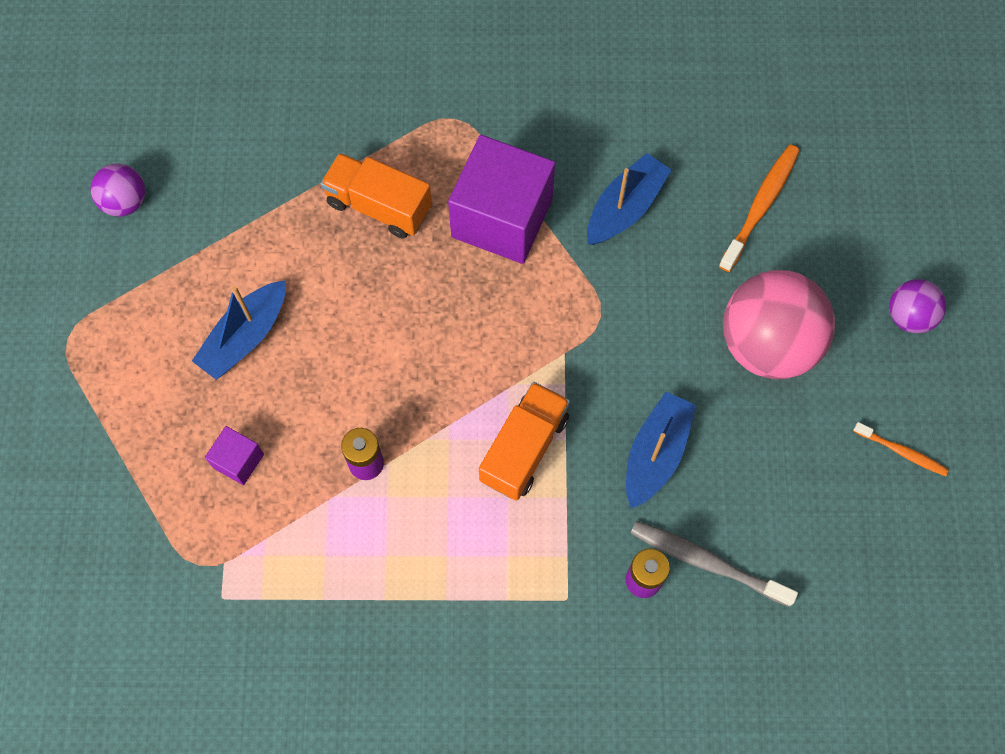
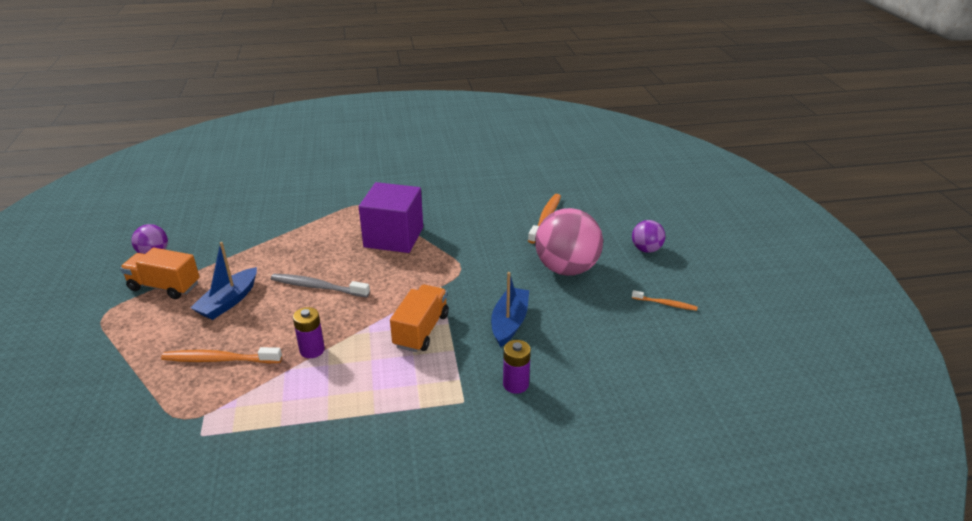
camera: 10 degrees left, 35 degrees down
(238, 461) = (219, 359): purple cube -> orange toothbrush
(379, 206) = (317, 240): orange truck -> orange truck (164, 286)
(625, 208) = (467, 226): blue boat -> none
(707, 562) = (557, 370): grey toothbrush -> grey toothbrush (317, 287)

